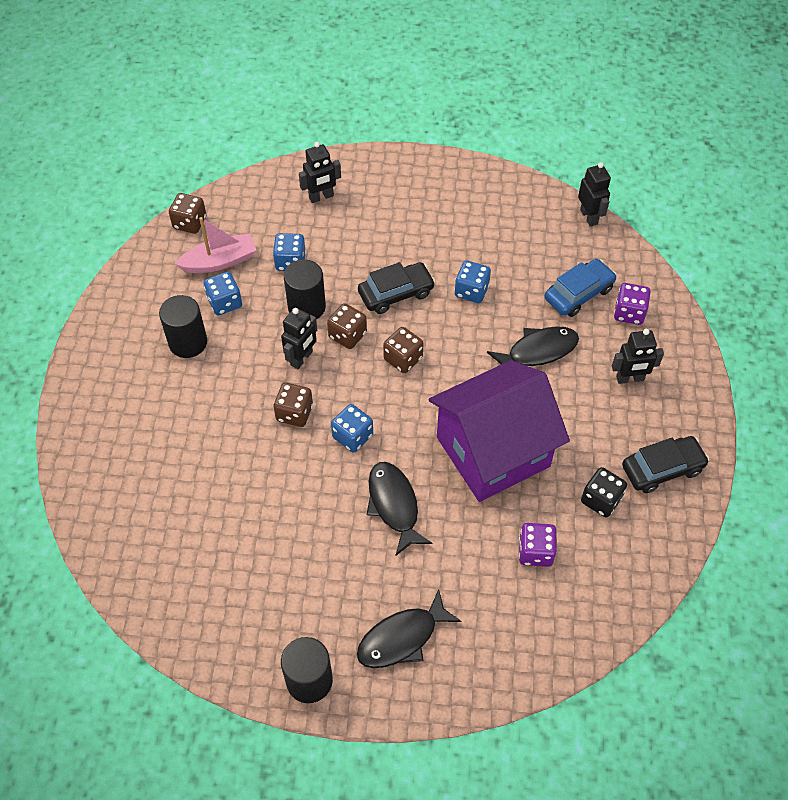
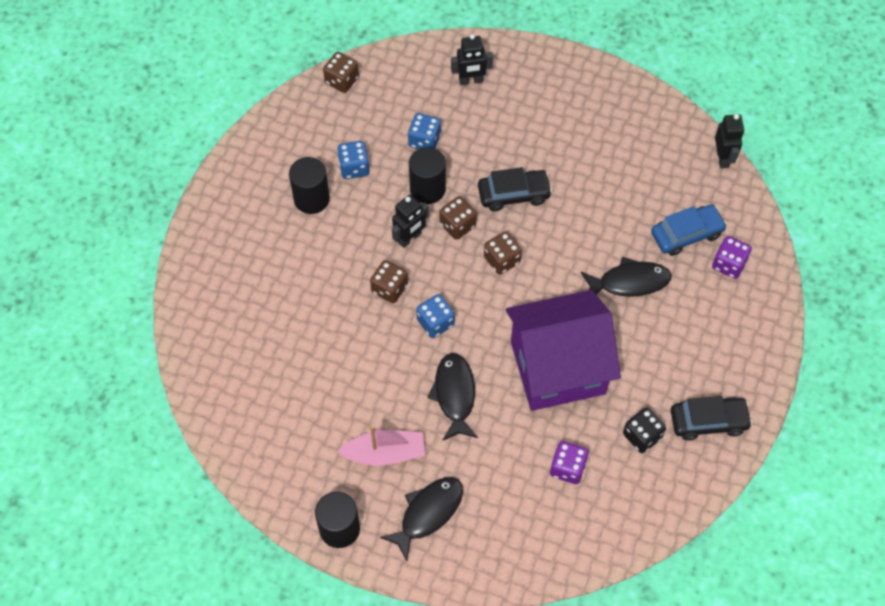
camera: 15 degrees right, 5 degrees up
(220, 261) = (359, 125): pink boat -> pink boat (385, 453)
(402, 638) = (428, 513): black fish -> black fish turned 150 degrees clockwise
(471, 291) = (585, 208): blue dice -> none
(630, 379) = (707, 329): black robot -> none

